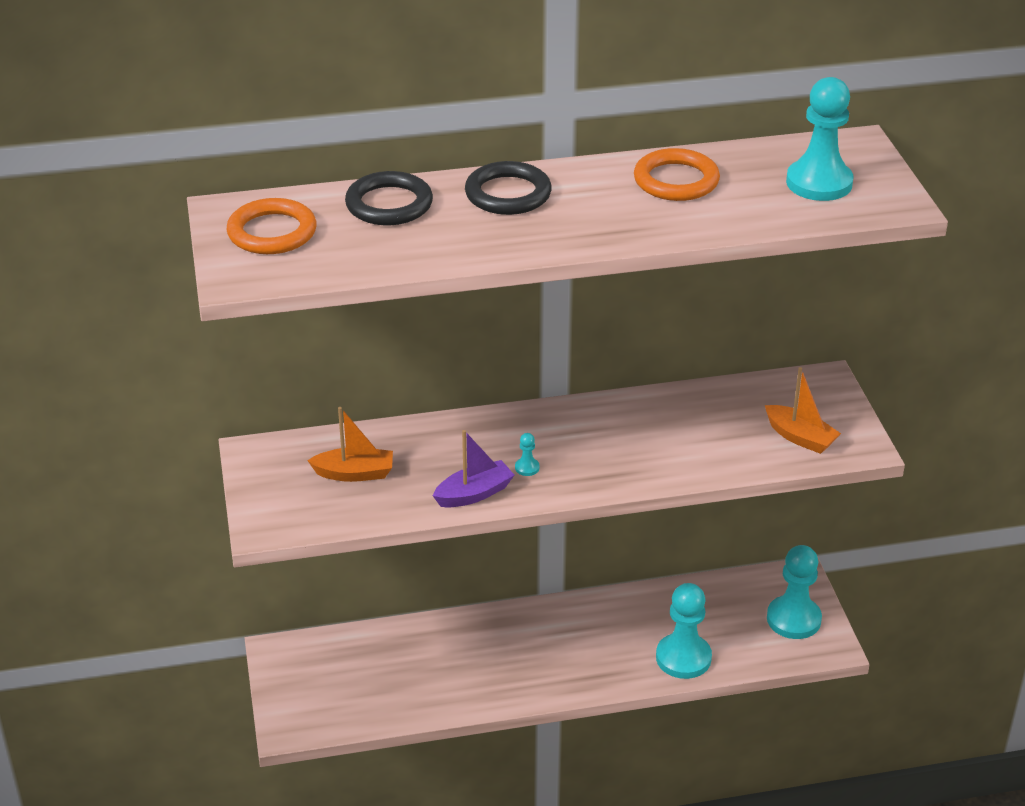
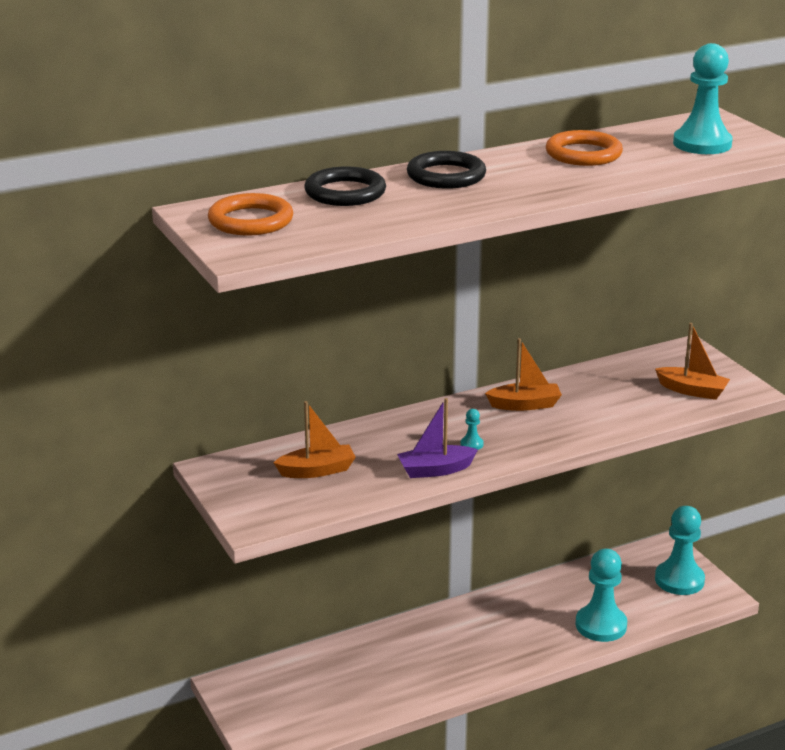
camera: 15 degrees left, 10 degrees down
(474, 494) = (435, 470): purple boat -> purple boat turned 150 degrees counterclockwise
(607, 426) = (524, 405): none -> orange boat

